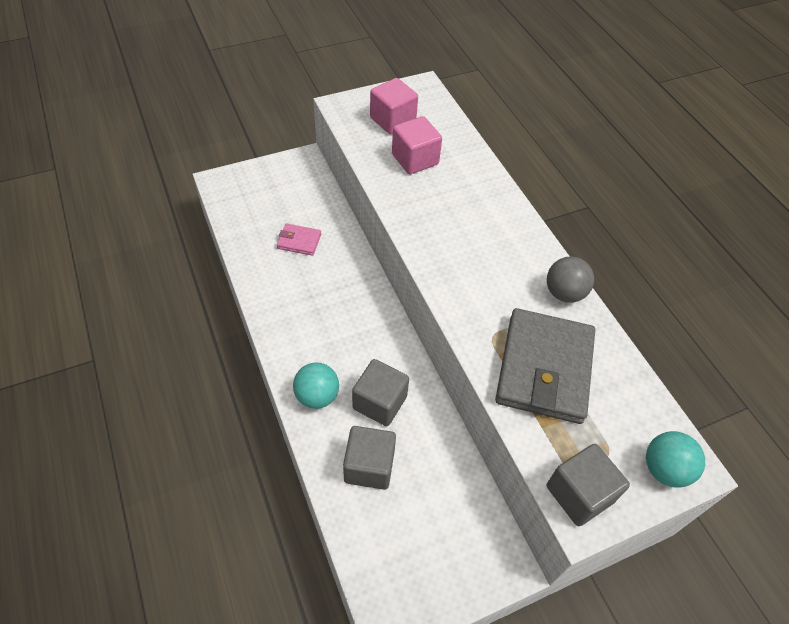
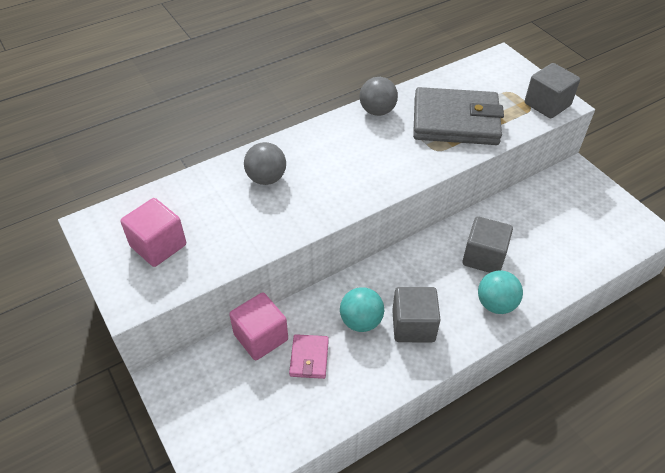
camera: 95 degrees left, 5 degrees down
(369, 466) = (544, 256): grey cube -> grey cube (413, 326)
(415, 159) = (225, 219): pink cube -> pink cube (261, 337)
(462, 189) = (266, 178): none -> grey ball
(664, 469) = (509, 68): turquoise ball -> turquoise ball (361, 321)

